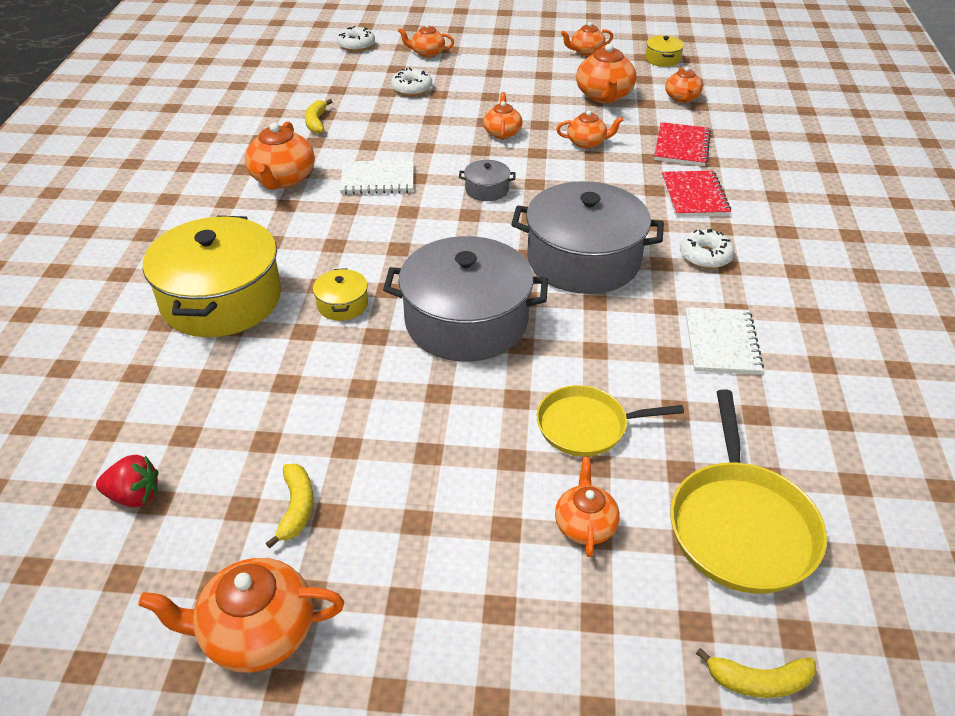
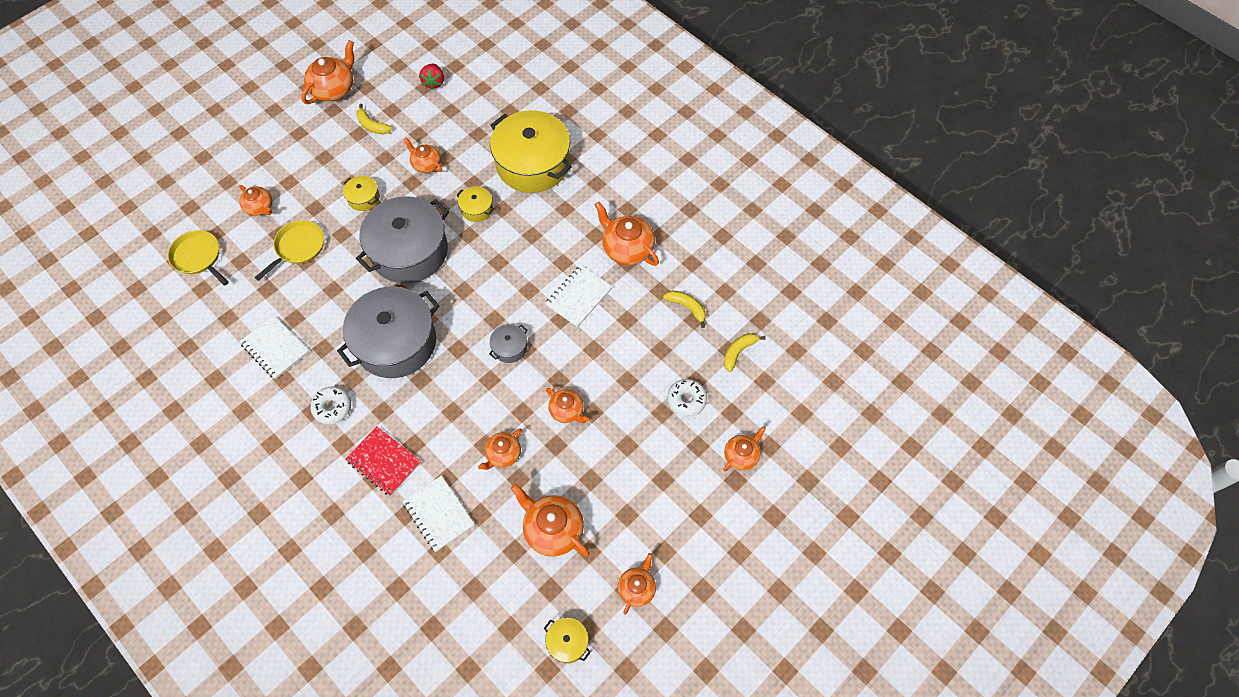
camera: 130 degrees right, 20 degrees up
(134, 496) = (434, 82): red strawberry -> red strawberry turned 45 degrees counterclockwise
(356, 45) = (801, 412): white donut -> none
(439, 418) = (363, 198): none -> yellow pot
(681, 146) = (439, 514): red notebook -> white notebook
(682, 98) = (495, 587): orange teapot -> orange teapot (426, 164)
(741, 526) = (198, 257): yellow pan -> yellow pan, size x0.67
(758, 681) = (155, 207): yellow banana -> yellow banana (738, 352)

